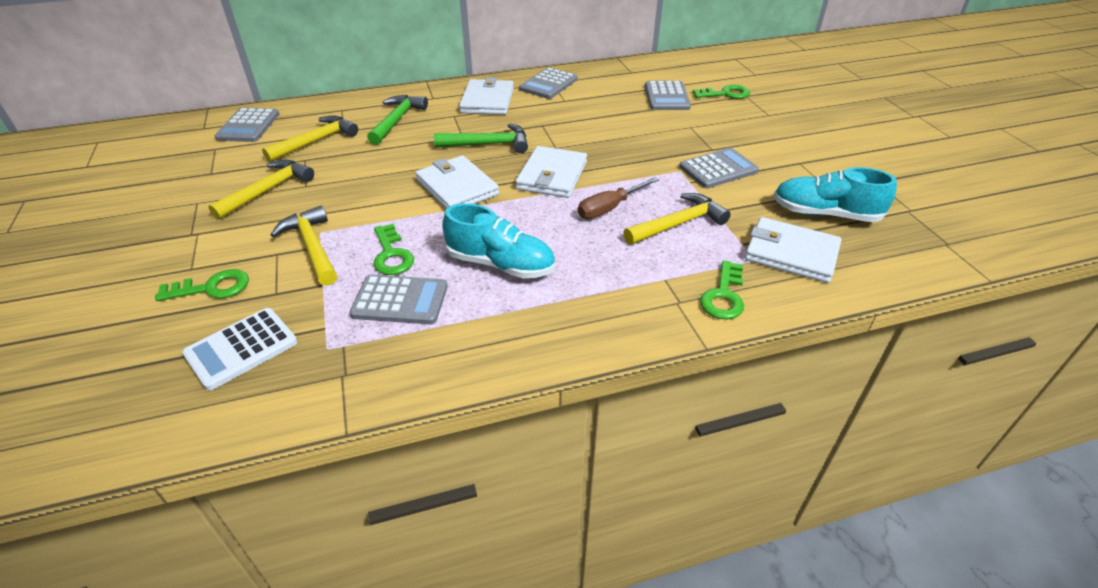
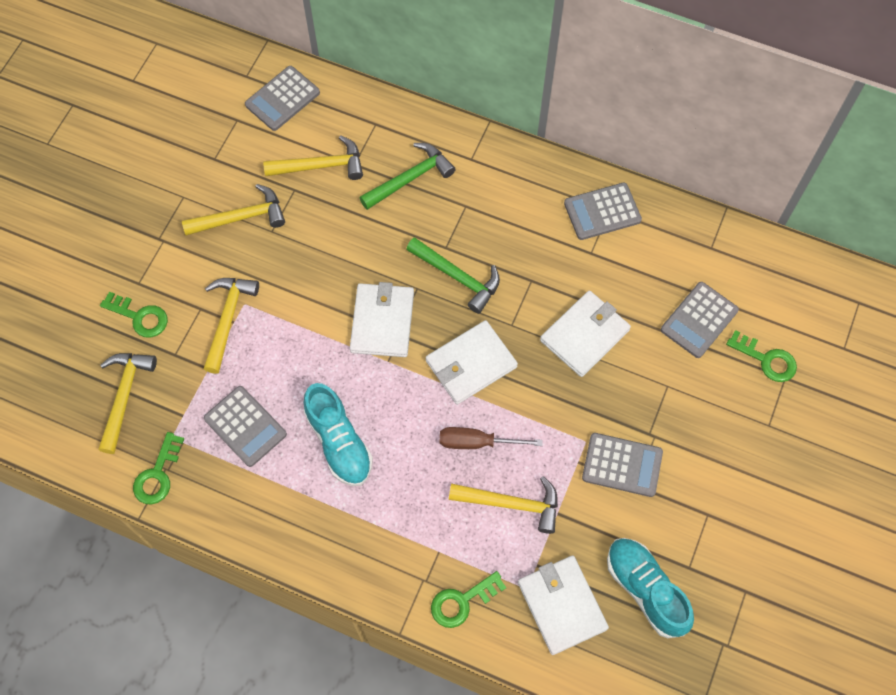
camera: 40 degrees right, 25 degrees up
(241, 348) = (124, 396): white calculator -> yellow hammer
(391, 255) = (274, 371): green key -> green key (158, 474)
(487, 100) = (517, 201): white wallet -> white wallet (584, 335)

